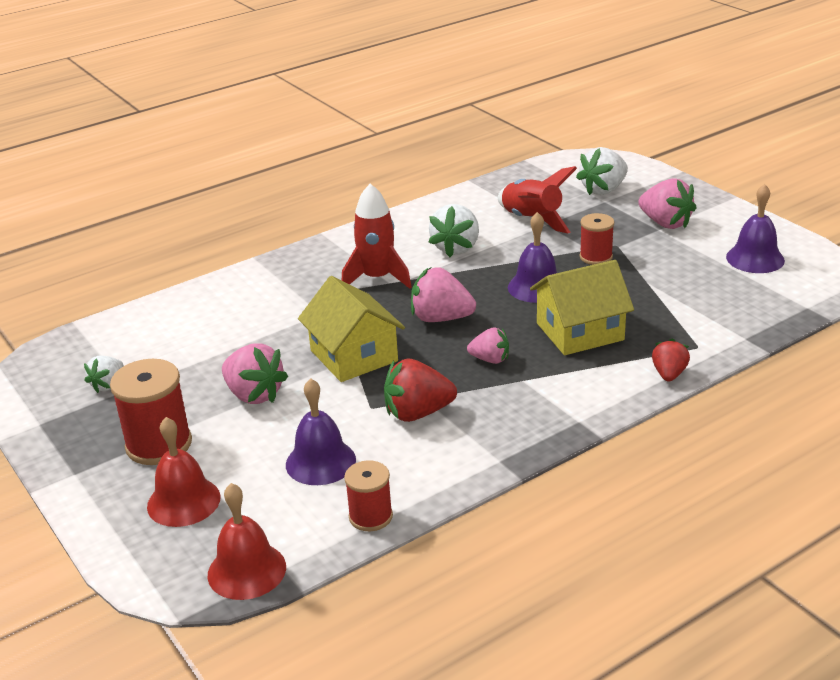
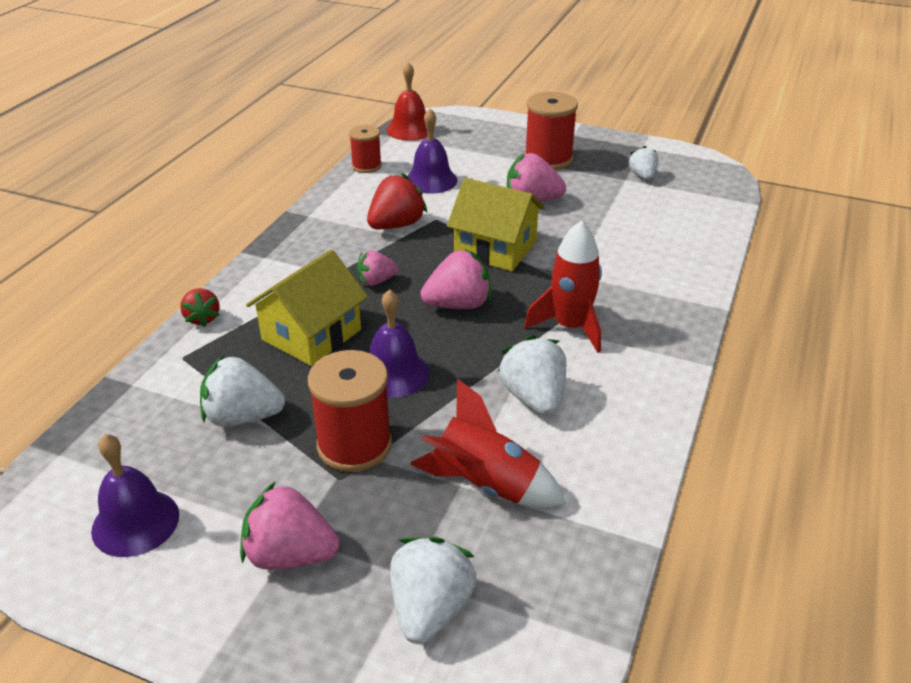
camera: 145 degrees right, 5 degrees up
(183, 501) = (488, 142): red bell -> none
(596, 257) = (354, 445): red spool -> red spool, size x1.64
(664, 292) = (242, 417): none -> white strawberry

